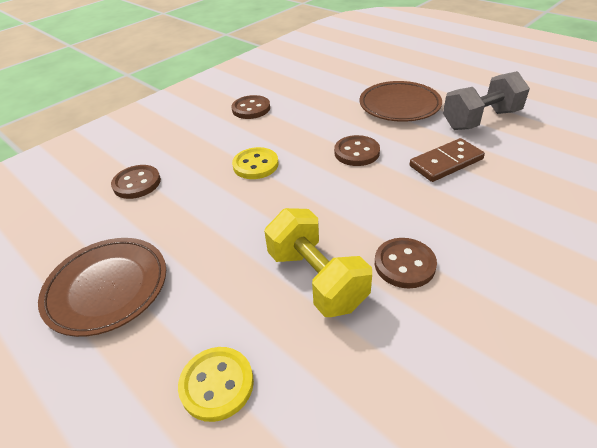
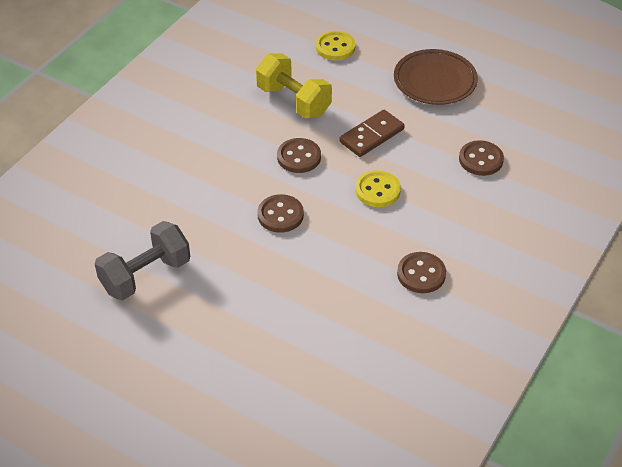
camera: 165 degrees right, 5 degrees up
(399, 105) = (237, 295): brown plate -> none
(404, 264) = (234, 116): brown button -> brown button (299, 157)
(446, 163) = (193, 210): brown domino -> brown domino (371, 135)

